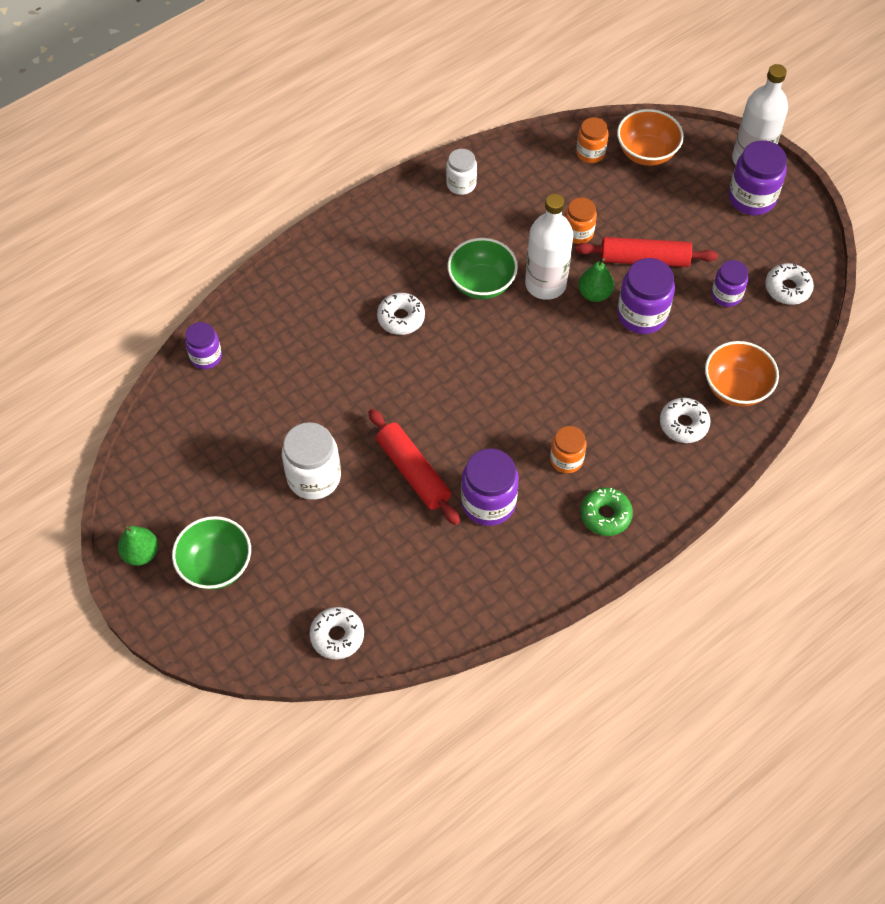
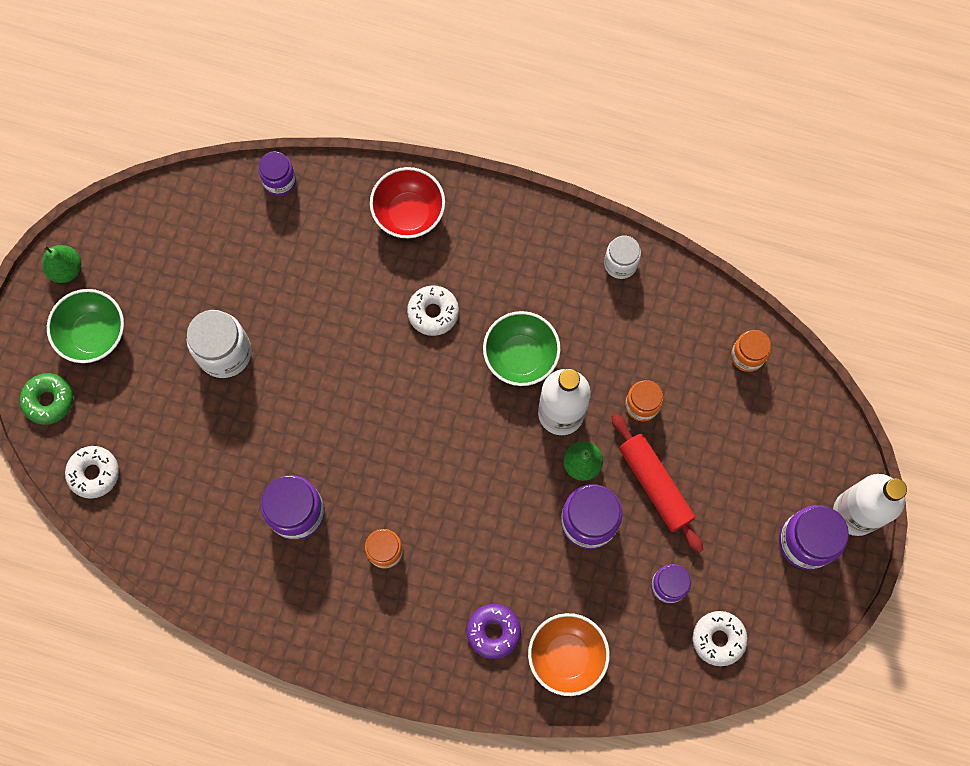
camera: 55 degrees right, 15 degrees up
(309, 288) = (409, 213): none -> red bowl
(413, 472) = (284, 430): red rolling pin -> none
(605, 515) = (352, 620): green donut -> green donut (49, 400)
(646, 153) = (787, 408): orange bowl -> none
(683, 424) = (493, 631): white donut -> purple donut

